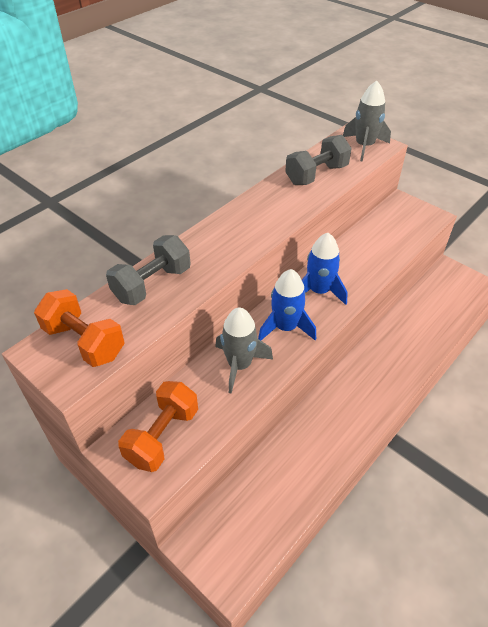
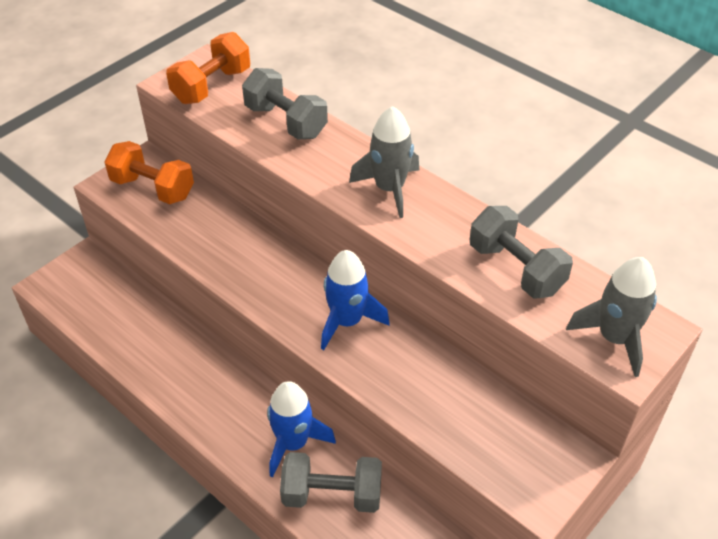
camera: 90 degrees right, 0 degrees up
(239, 365) = (231, 242): grey rocket -> grey rocket (389, 189)
(285, 327) = (284, 284): blue rocket -> blue rocket (293, 443)
(414, 336) = (332, 495): none -> grey dumbbell

